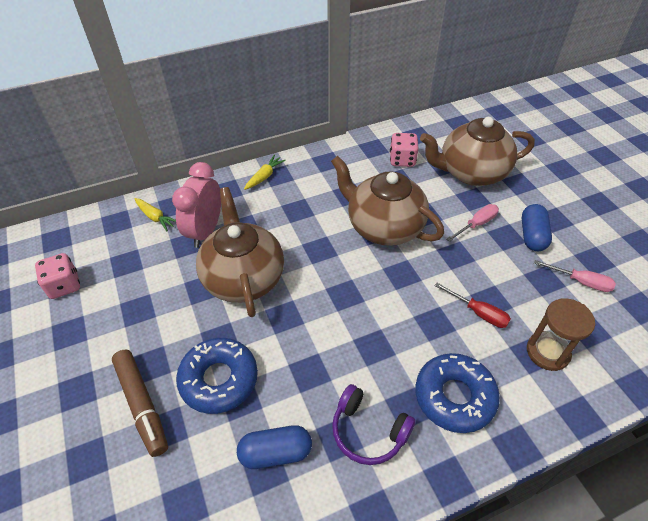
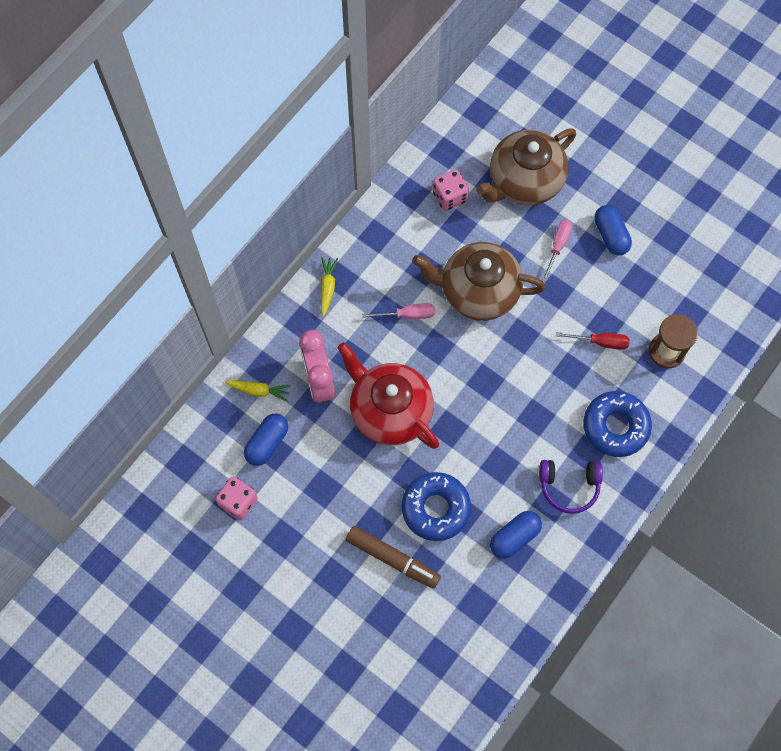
camera: 30 degrees left, 20 degrees up
(127, 254) = (267, 443): none -> blue capsule
(243, 278) = (390, 411): brown teapot -> red teapot
(580, 282) = (667, 267): pink screwdriver -> pink screwdriver (407, 315)

